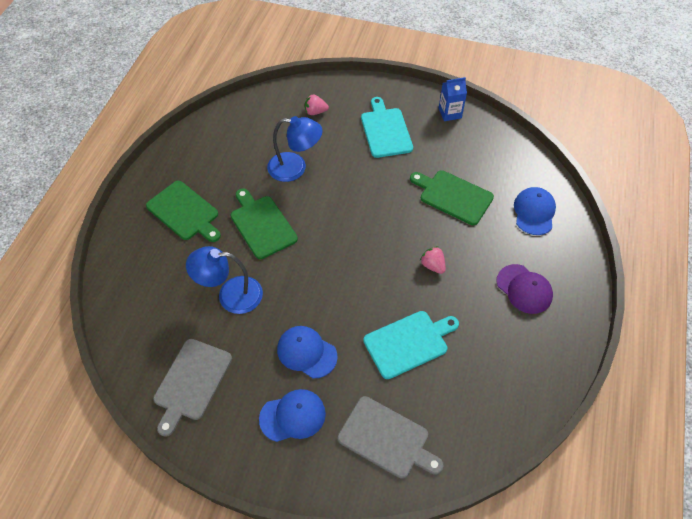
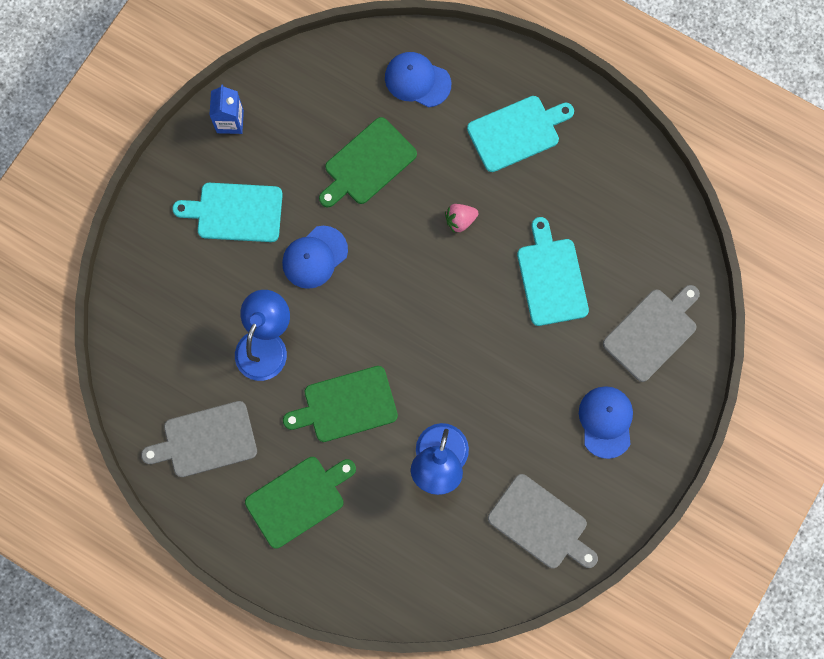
camera: 75 degrees left, 20 degrees up
(218, 151) = (206, 440): none -> grey cutting board
(306, 352) = (535, 390): blue cap -> blue cap (314, 257)
(315, 112) = (173, 295): pink strawberry -> none
(524, 289) = (517, 132): purple cap -> turquoise cutting board

